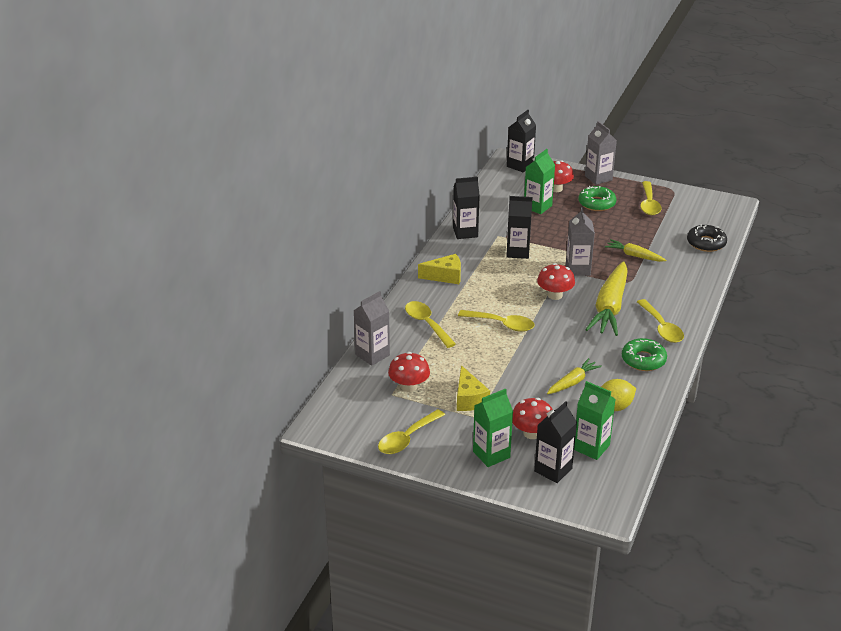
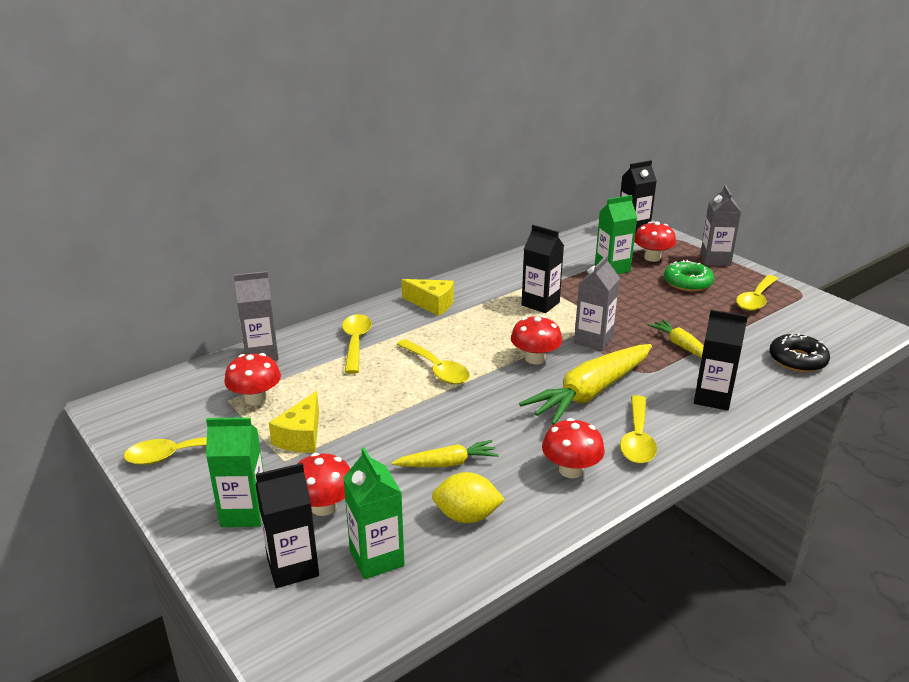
camera: 30 degrees right, 5 degrees down
(465, 232) = (503, 271): black carton -> black carton (712, 398)
(643, 360) = (571, 470): green donut -> red mushroom

